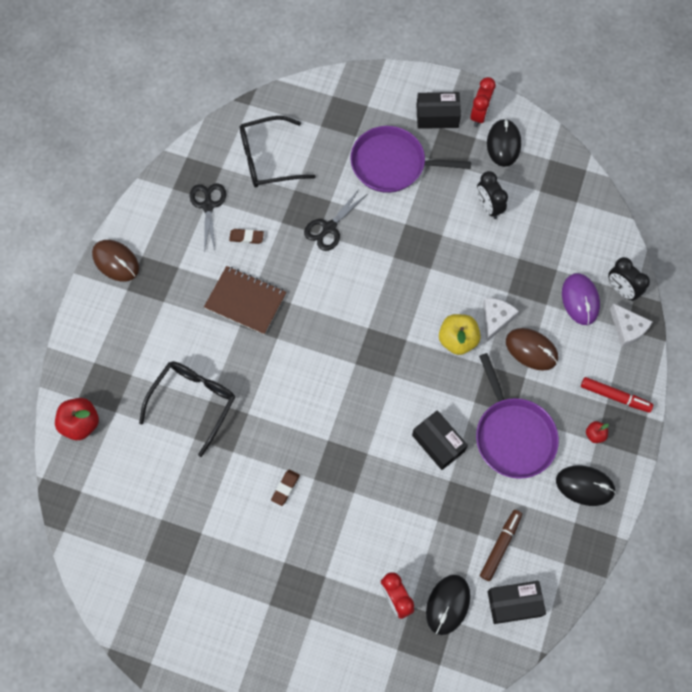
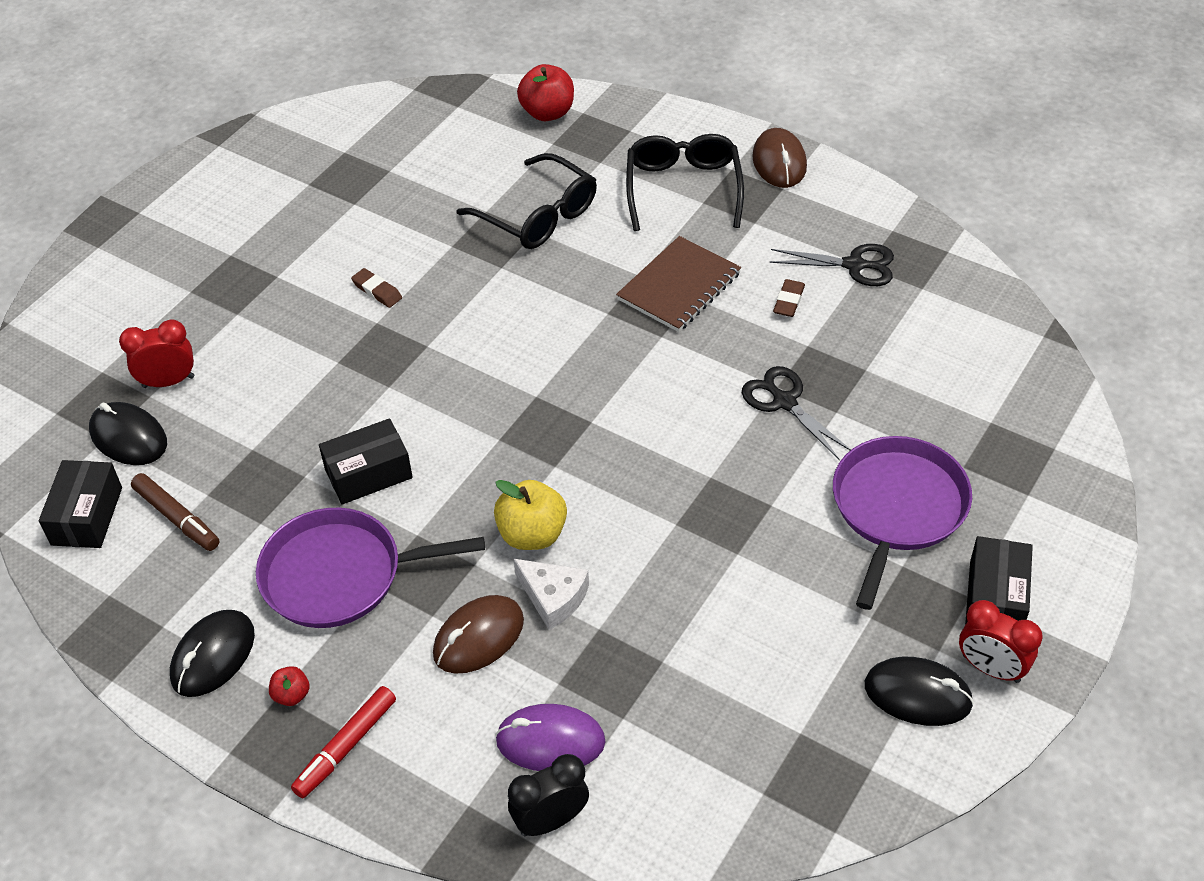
camera: 105 degrees right, 20 degrees down
(116, 261) = (779, 162): brown mouse -> brown mouse turned 60 degrees counterclockwise
(268, 159) = (930, 345): black glasses -> black glasses (683, 188)
(488, 207) = (780, 637): black clock -> none
(627, 328) = (468, 807): white cheese -> none

